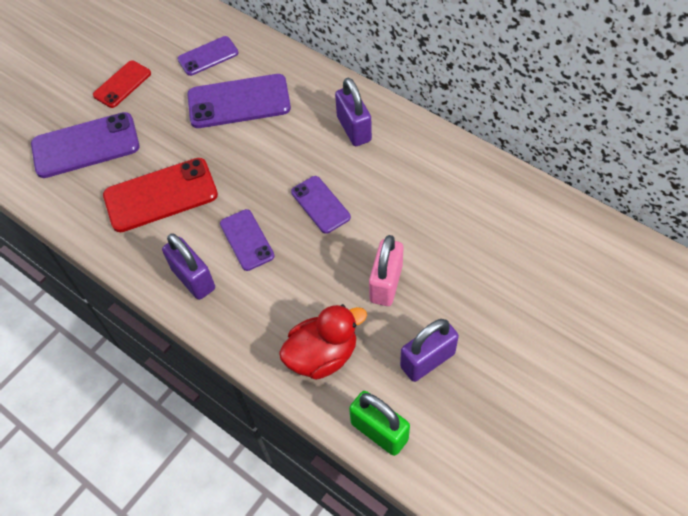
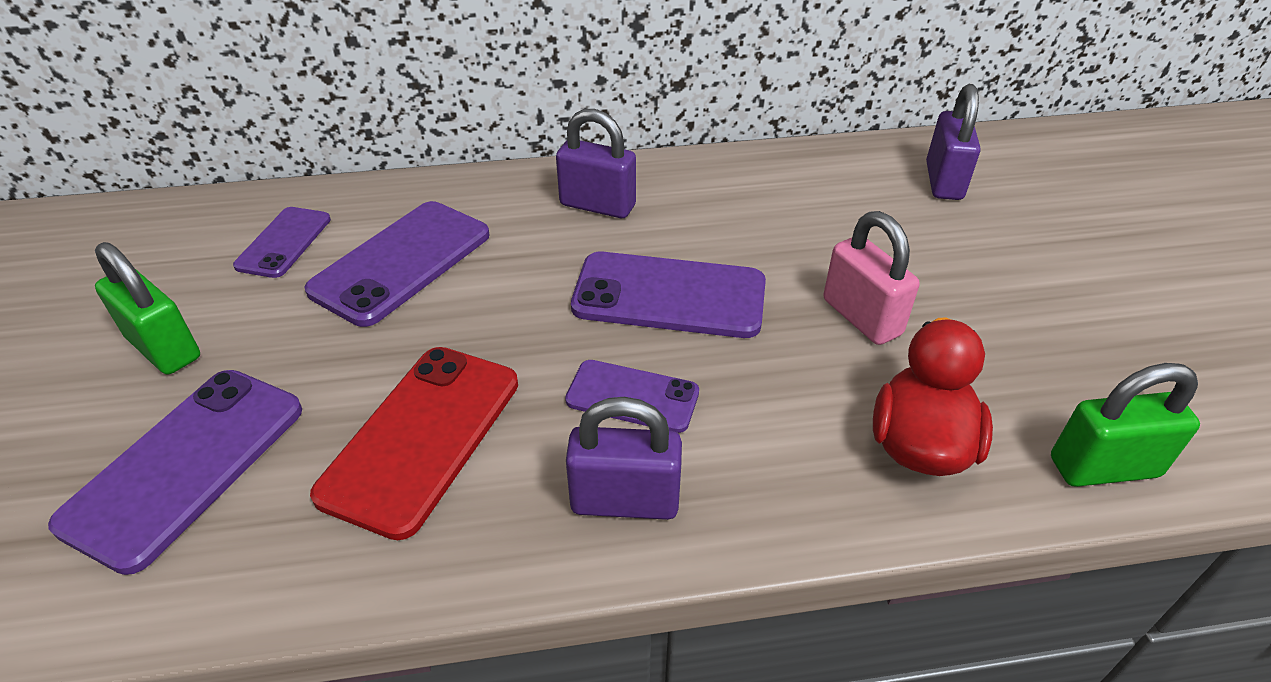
camera: 50 degrees left, 15 degrees down
(122, 84) = (164, 348): red phone -> green padlock
(320, 204) = (669, 296): purple phone -> purple phone, size x1.68
(427, 360) = (1019, 354): purple padlock -> purple padlock (943, 181)

